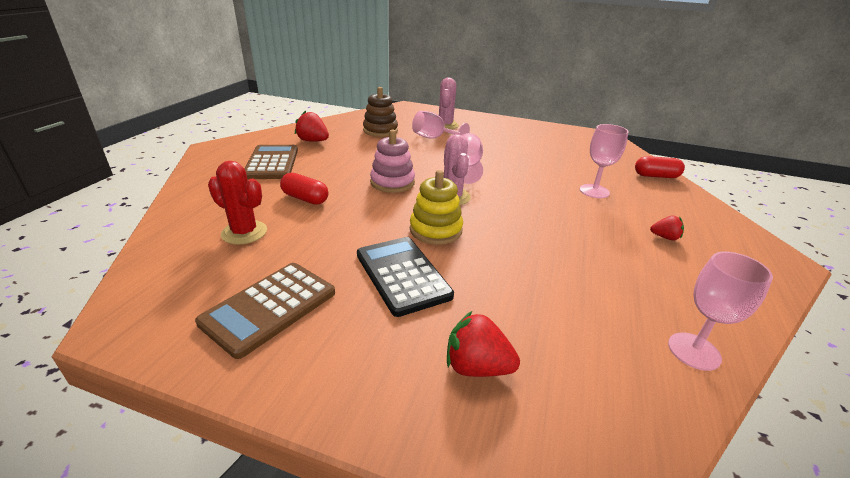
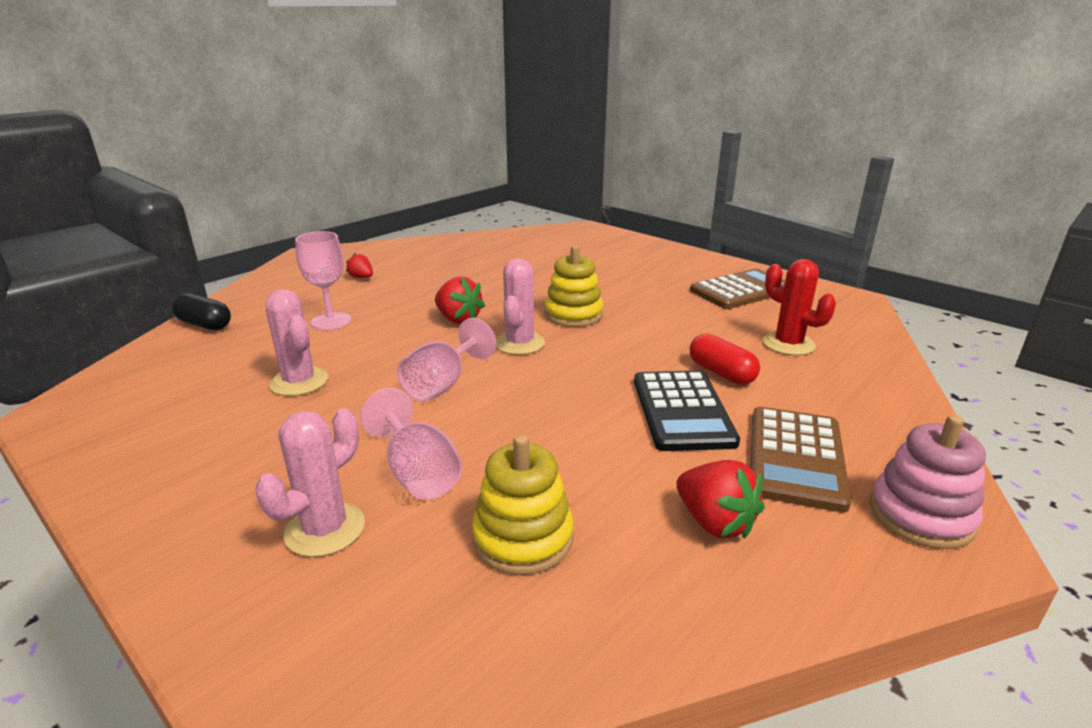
camera: 155 degrees left, 5 degrees down
(380, 130) = (523, 538): brown stacking toy -> yellow stacking toy
(392, 182) = (585, 377): pink stacking toy -> pink stacking toy (921, 515)
(402, 275) = (629, 291): black calculator -> black calculator (682, 411)
(477, 367) = (608, 253): red strawberry -> red strawberry (458, 319)
(537, 158) = (299, 382): none -> pink cactus
(656, 176) = (204, 325): red capsule -> black capsule
(694, 351) = (475, 240): pink goblet -> none

